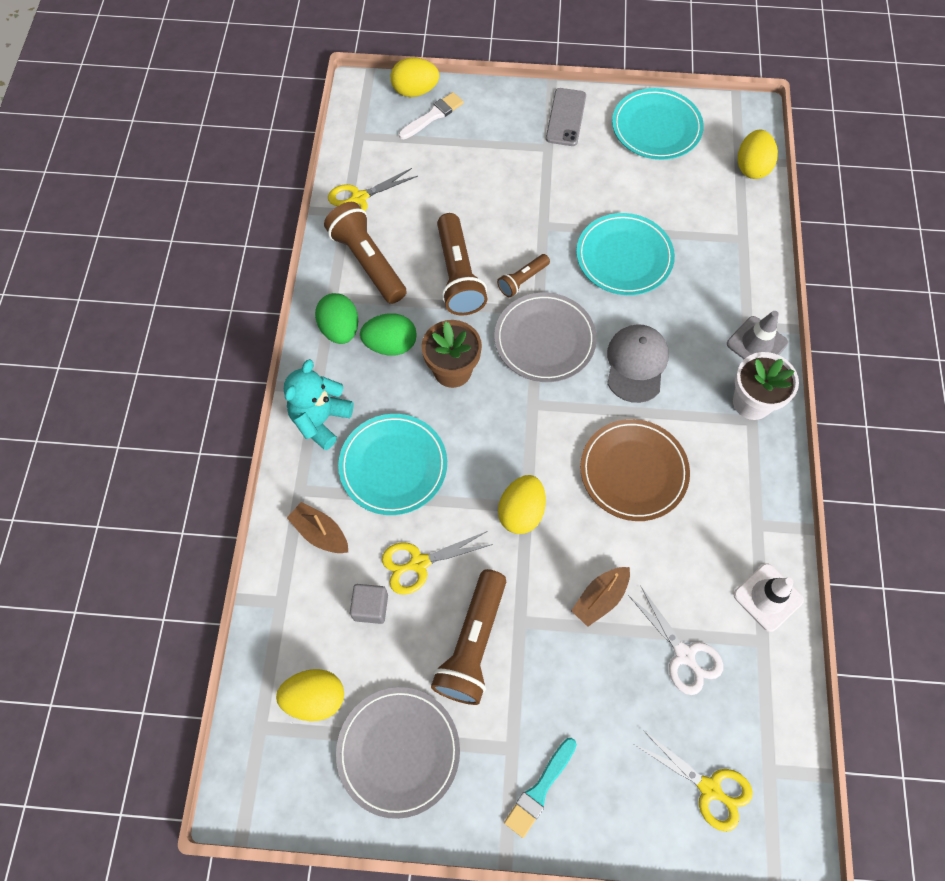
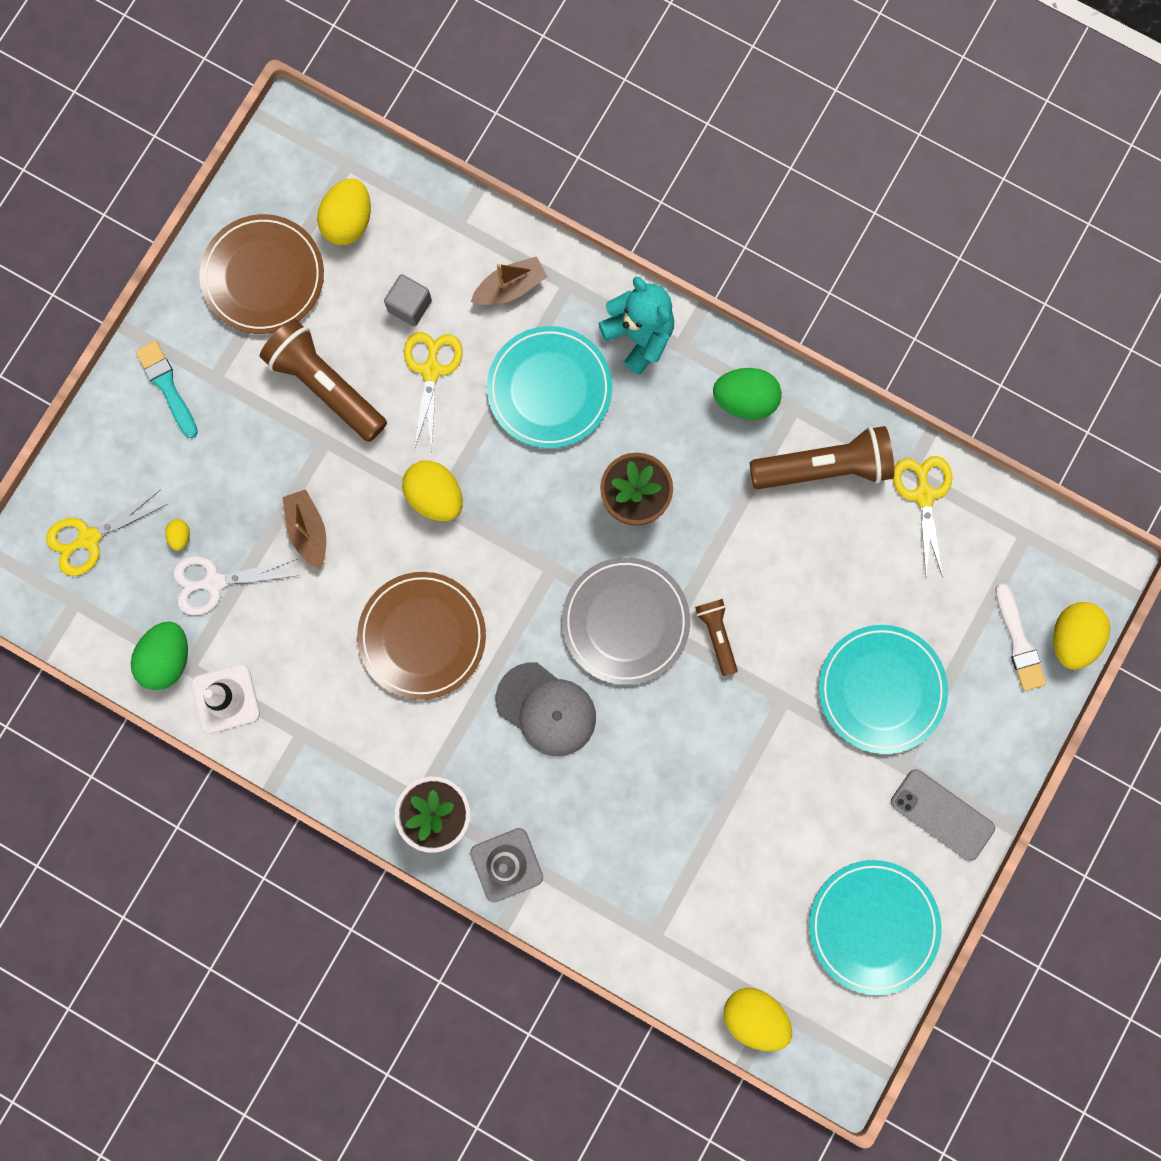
camera: 115 degrees right, 15 degrees up
(390, 345) = (699, 447): green egg -> green egg (167, 658)
(398, 751) = (263, 276): grey plate -> brown plate
(458, 275) = (758, 563): brown flashlight -> none
(624, 257) = (694, 773): turquoise plate -> turquoise plate (881, 689)
(663, 704) = (180, 536): none -> yellow egg

